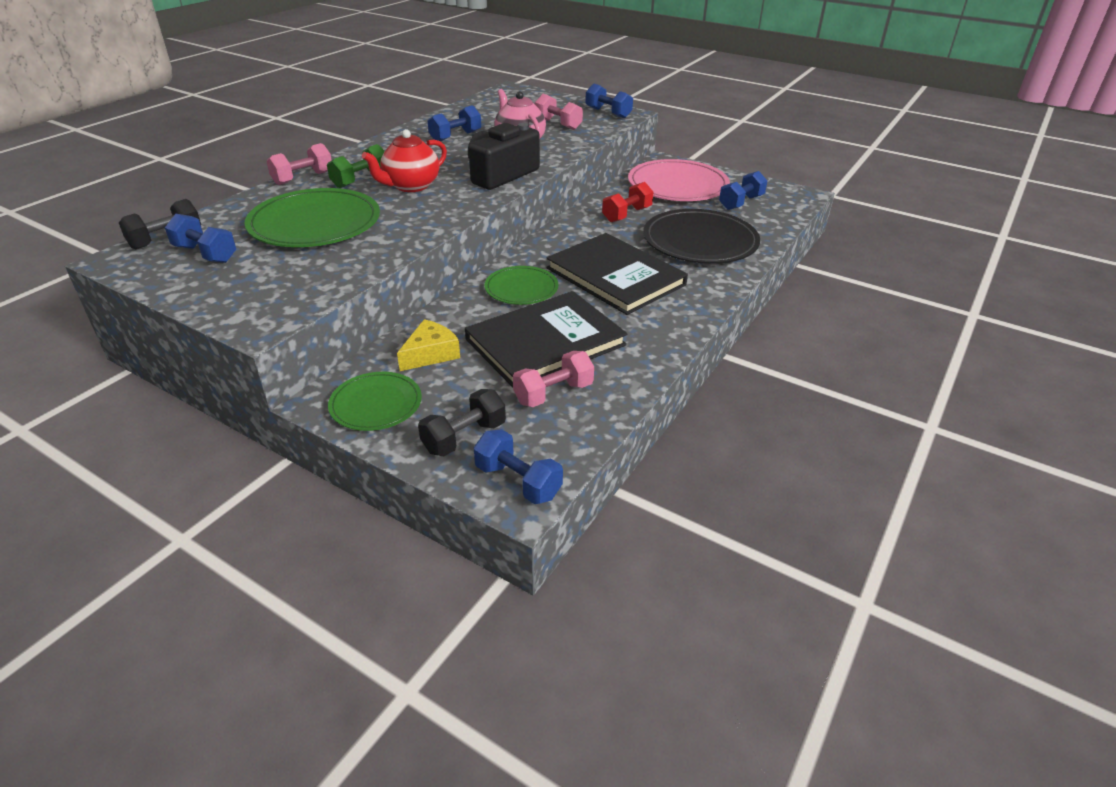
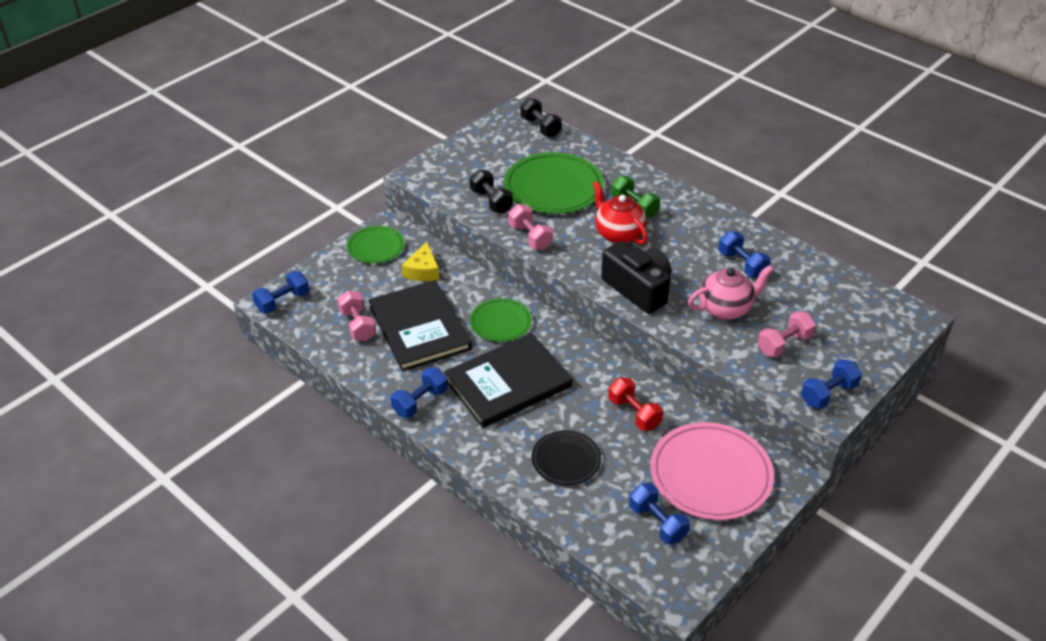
camera: 100 degrees right, 5 degrees up
(205, 254) = (515, 145): blue dumbbell -> blue dumbbell (420, 402)
(303, 178) = (642, 176): pink dumbbell -> pink dumbbell (530, 237)
(430, 354) = (423, 270): yellow cheese -> yellow cheese turned 45 degrees clockwise
(464, 437) = (330, 282): black dumbbell -> black dumbbell (491, 201)
(700, 241) = (566, 460): black plate -> black plate, size x0.58

